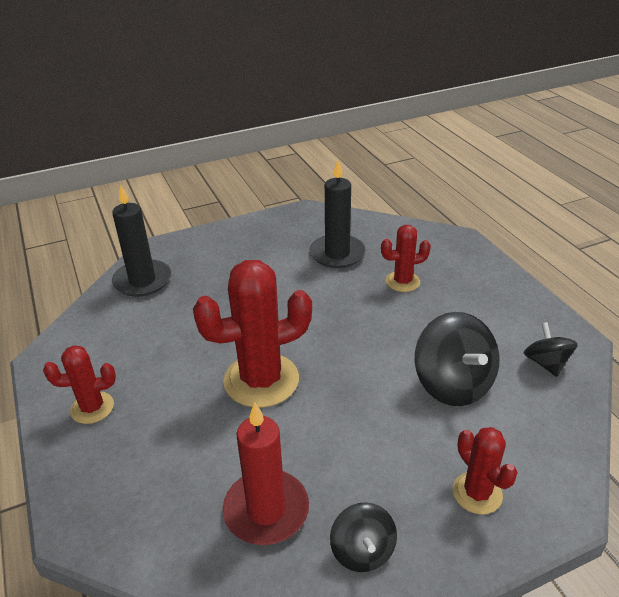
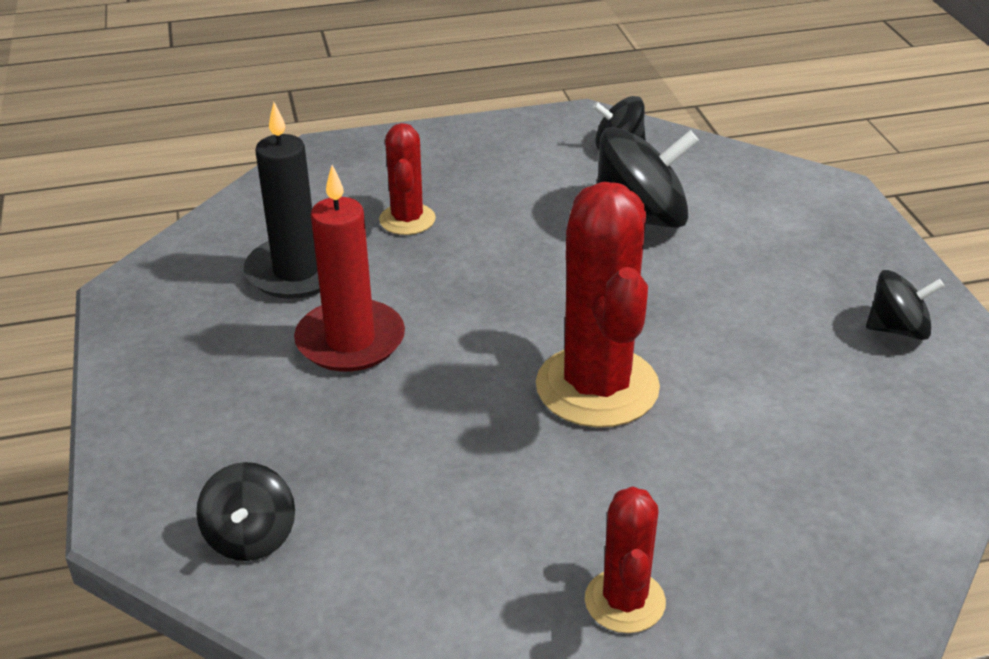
camera: 80 degrees left, 0 degrees up
(142, 281) = (251, 537): black candle -> black spinning top
(266, 510) = (843, 401): red candle -> red candle (350, 340)
(477, 493) = (815, 236): red cactus -> none

